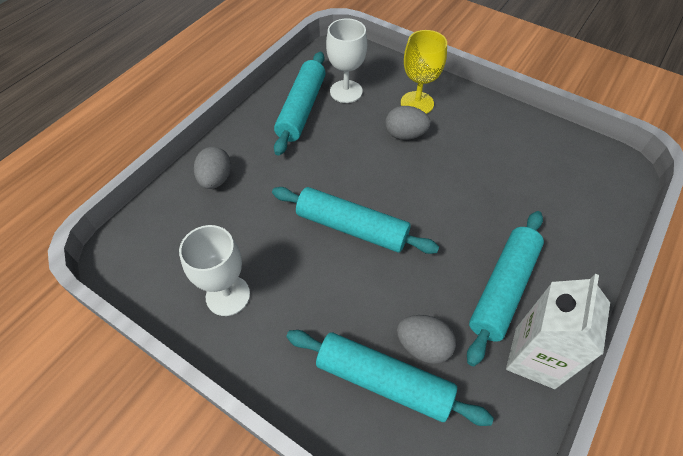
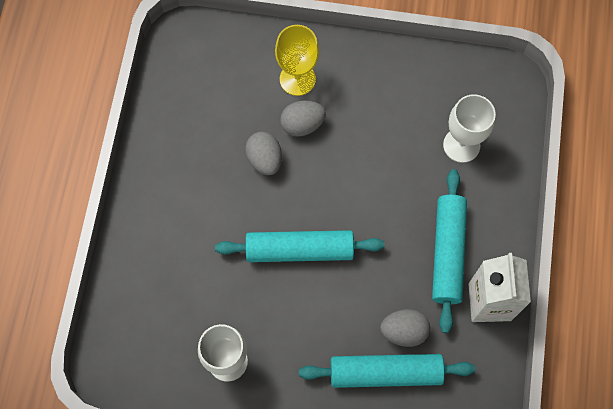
camera: 25 degrees left, 15 degrees up
(216, 179) = (148, 255): grey egg -> grey egg (264, 159)
(301, 109) = (185, 135): turquoise rolling pin -> none
(346, 91) = (219, 93): white goblet -> white goblet (461, 145)

